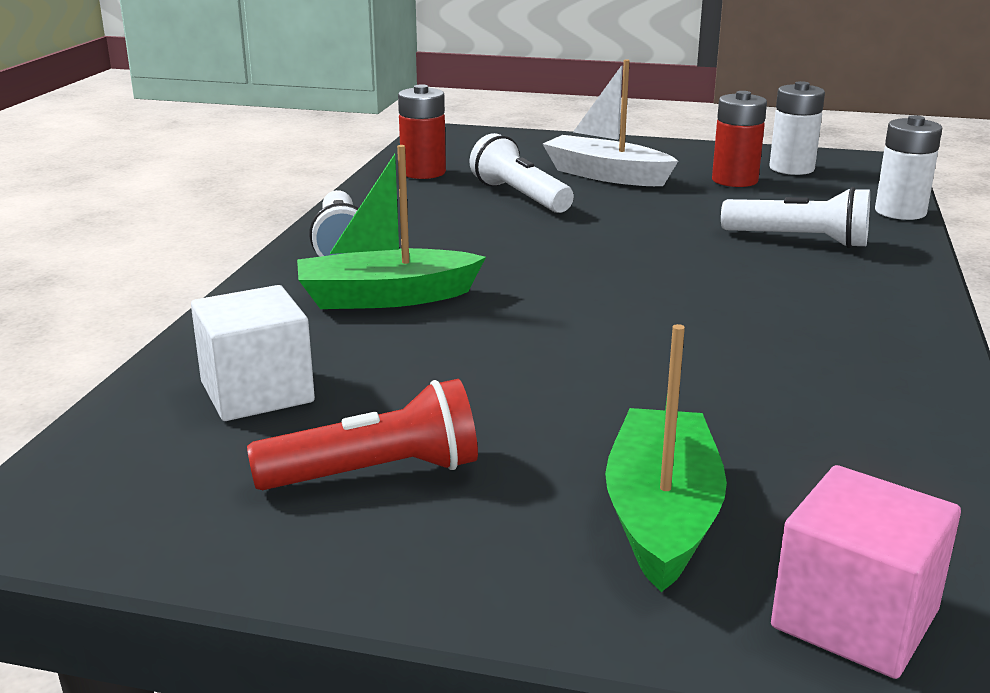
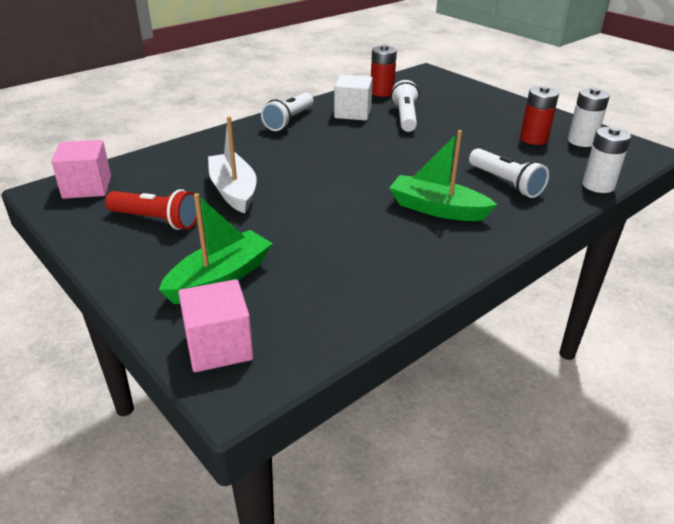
camera: 35 degrees right, 10 degrees up
(116, 472) = (87, 187): none -> pink cube
(257, 392) = (167, 174): white cube -> white cube (352, 113)
(386, 297) = (269, 150): green boat -> green boat (437, 209)
(606, 175) = (468, 117): white boat -> white boat (233, 191)

